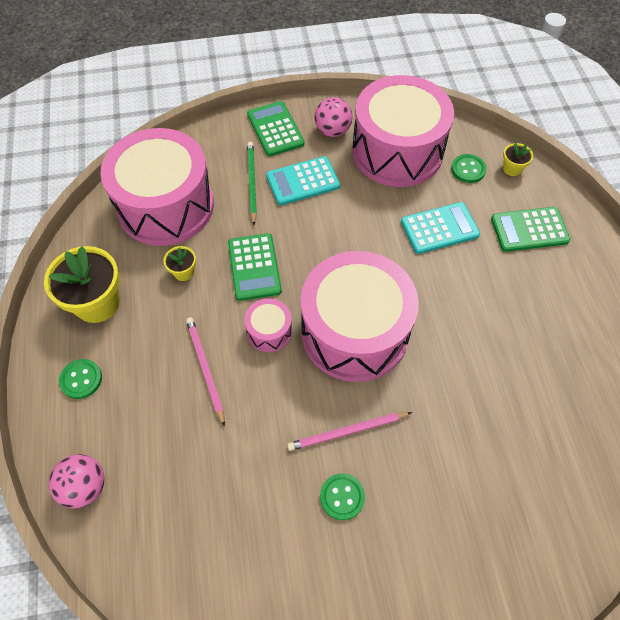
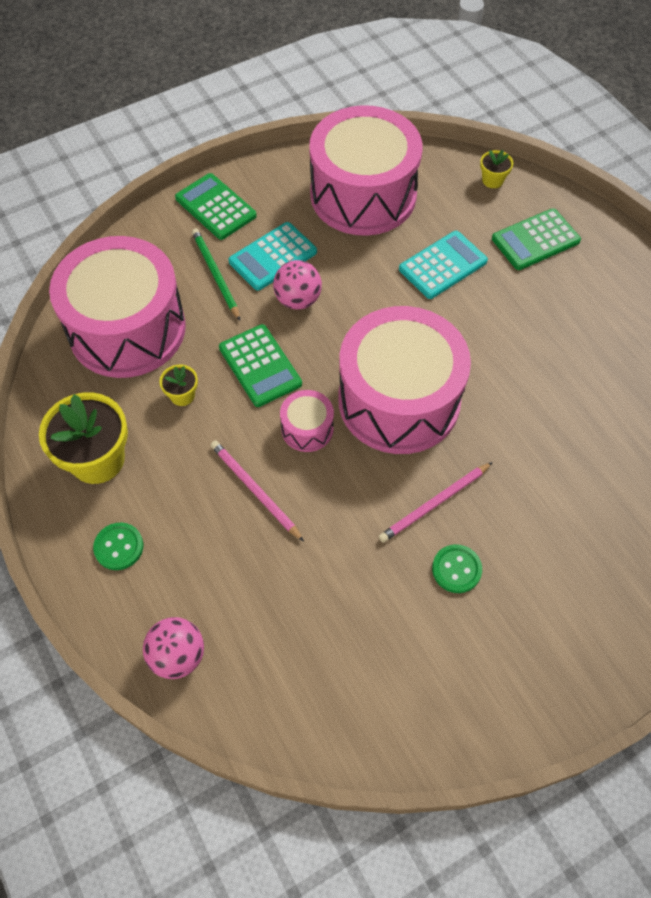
camera: 20 degrees left, 0 degrees up
(332, 131) = (282, 191): pink ball -> pink ball (298, 300)
(468, 169) = (447, 194): green button -> none

